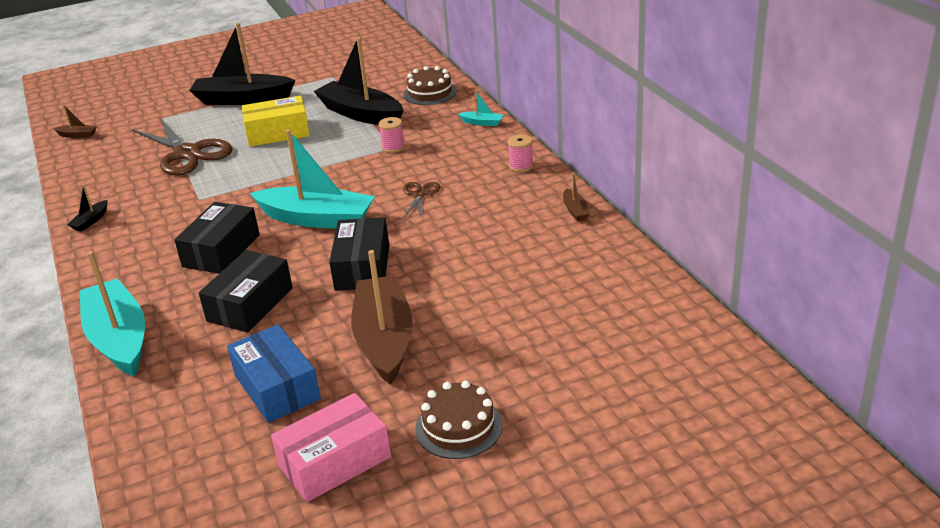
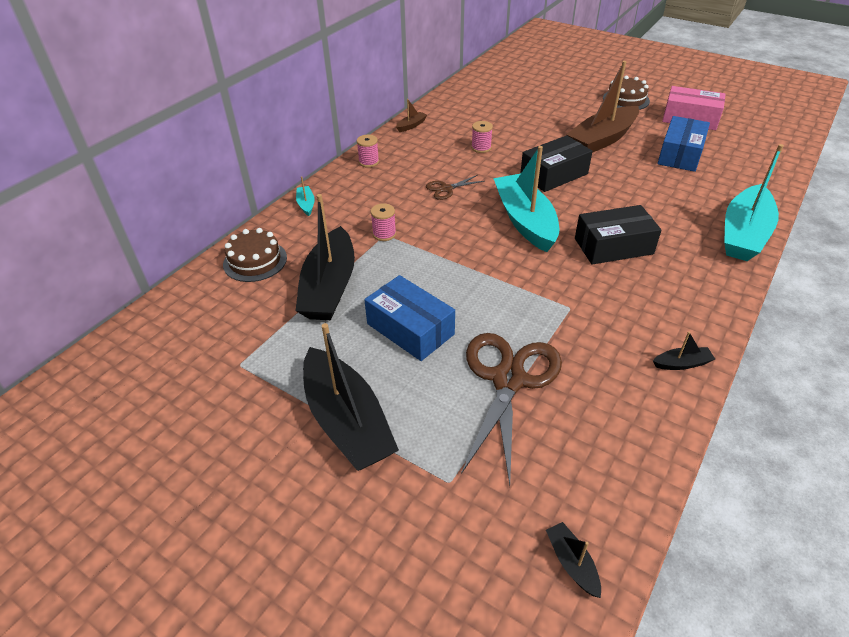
camera: 125 degrees left, 10 degrees up
(77, 135) = (572, 563): brown boat -> black boat
(250, 304) = (642, 199): black box -> none
(278, 133) = (410, 329): yellow box -> blue box
(471, 240) = (481, 148): none -> pink spool

